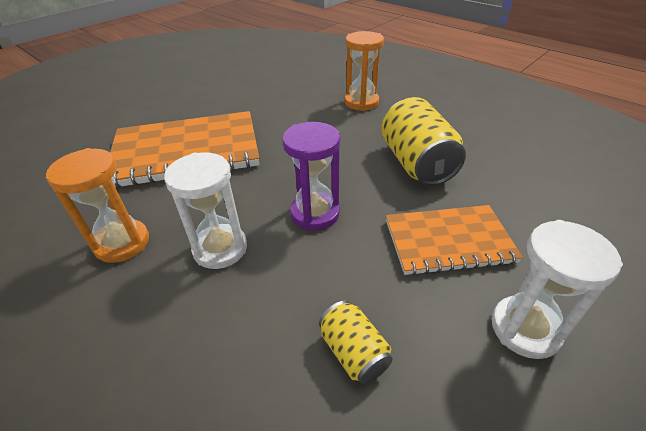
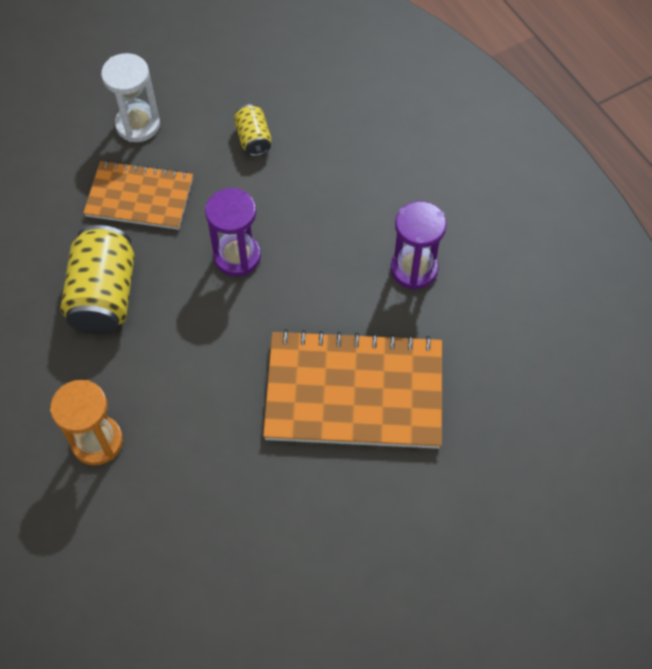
camera: 165 degrees left, 20 degrees up
(122, 243) = (414, 269): orange hourglass -> purple hourglass
(220, 249) = (329, 240): white hourglass -> none

